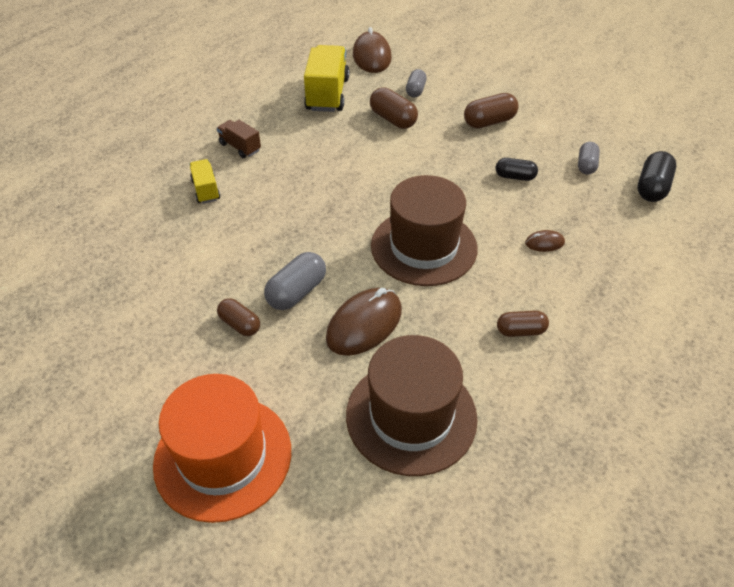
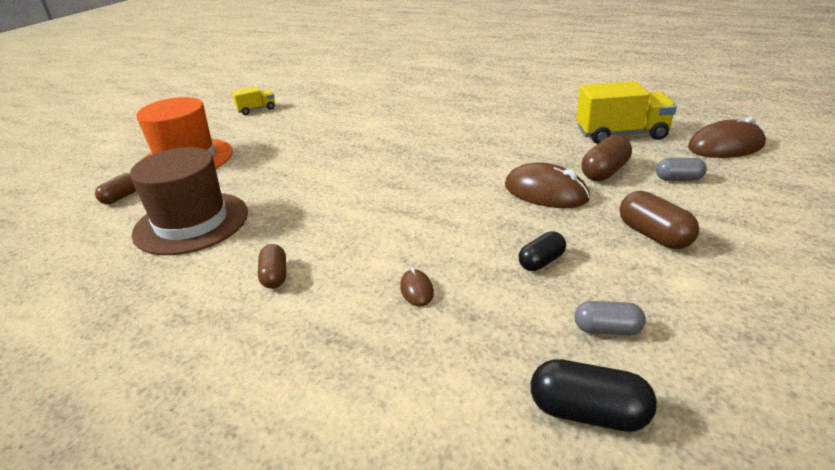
camera: 85 degrees right, 15 degrees down
(206, 190) = (444, 111): yellow truck -> yellow truck (256, 109)
(240, 147) = (506, 113): brown truck -> none
(240, 324) = (299, 146): brown capsule -> brown capsule (121, 197)
(297, 292) = (331, 160): grey capsule -> none
(364, 324) = (293, 192): brown mouse -> brown mouse (546, 192)
(424, 247) = (395, 210): brown hat -> none
(515, 177) = (541, 262): black capsule -> black capsule turned 45 degrees clockwise

